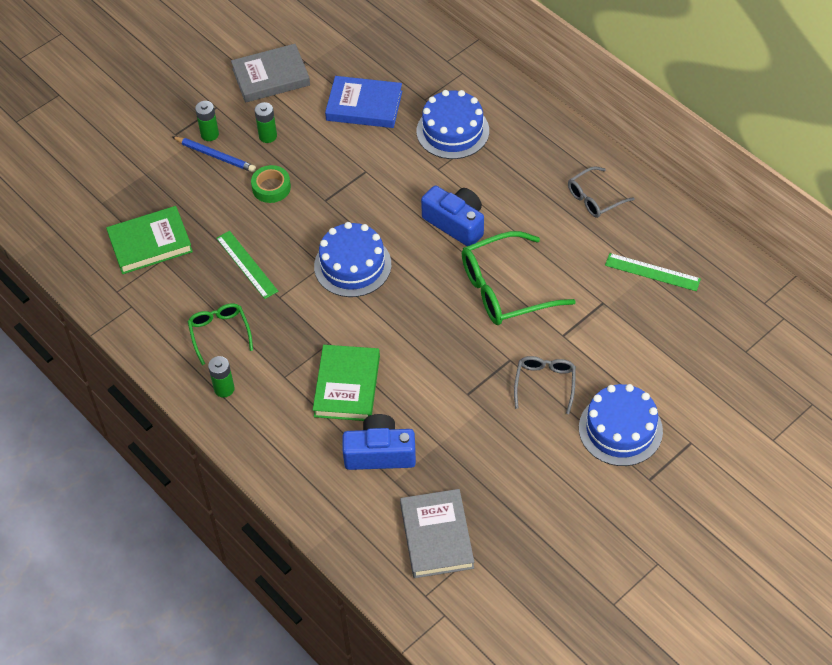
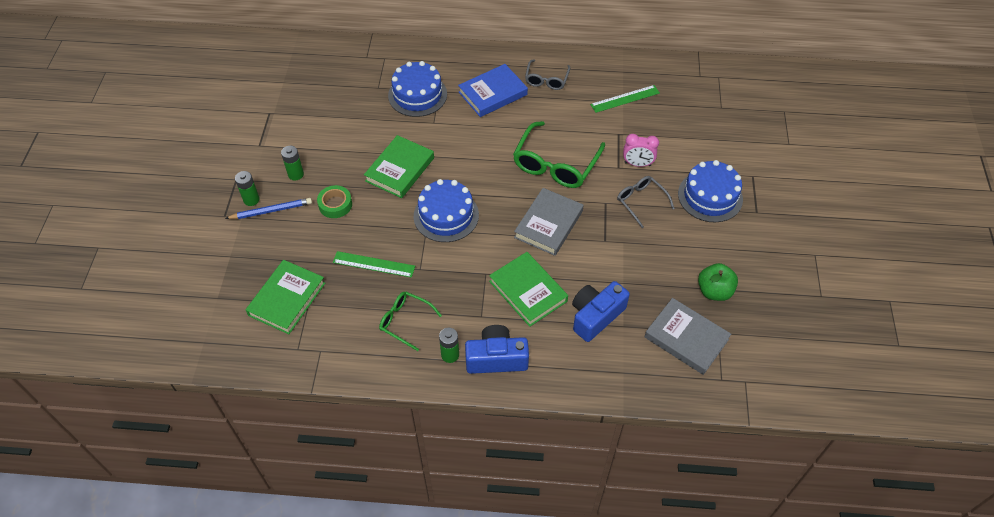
camera: 45 degrees left, 0 degrees up
(271, 77) = (255, 136): grey book -> grey book (548, 224)
(359, 193) = (400, 169): none -> green book
(364, 106) = (342, 115): blue book -> blue book (493, 93)
(456, 223) = (482, 147): blue camera -> blue camera (496, 358)
(514, 517) = (714, 291): none -> green apple
(586, 345) = (637, 164): none -> pink clock

